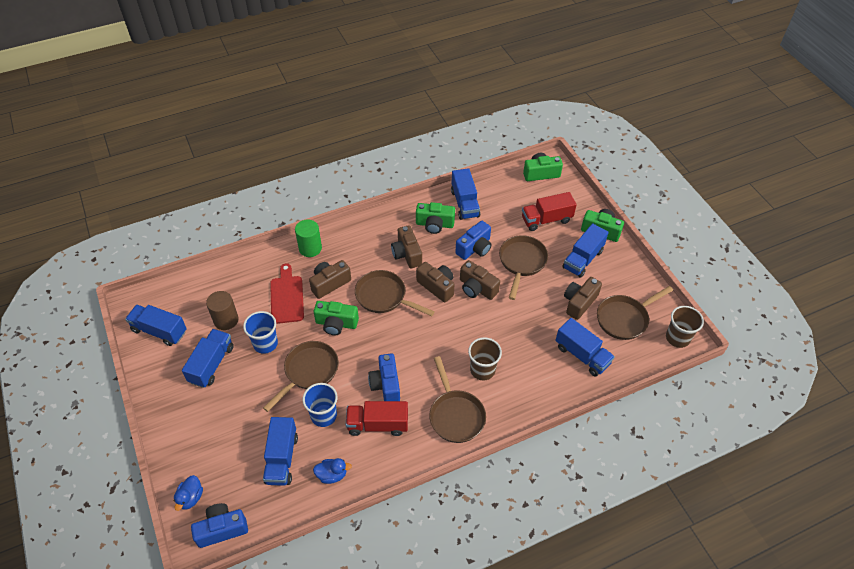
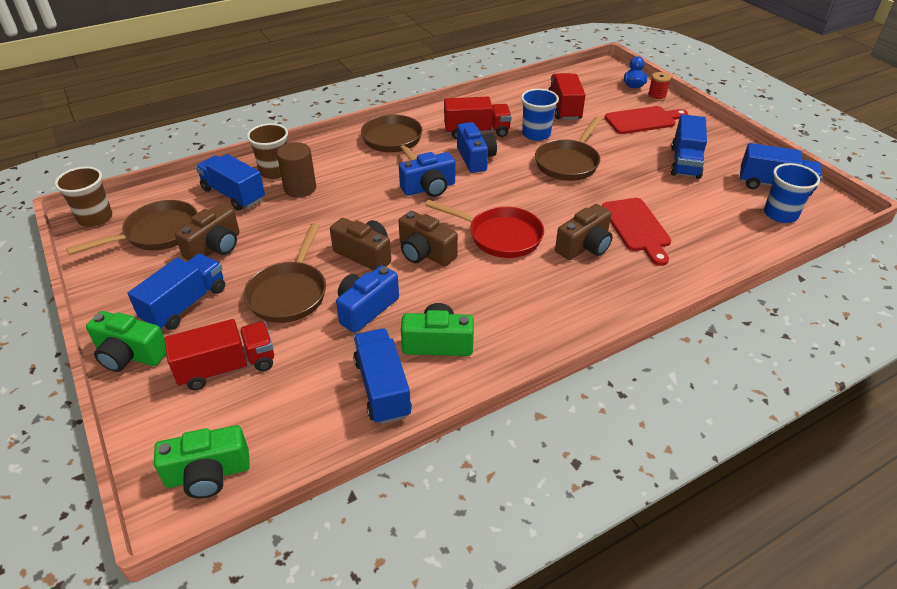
camera: 175 degrees right, 10 degrees down
(178, 472) = (656, 97): none -> red spool
(214, 429) = (643, 120): none -> red cutting board
(222, 529) = (594, 74): blue camera -> blue camera (429, 188)
(226, 320) = (700, 200): brown cylinder -> brown cylinder (300, 188)
(265, 343) = (634, 182): blue cup -> blue cup (780, 214)
(281, 458) = (564, 108): blue truck -> red truck
(310, 248) = (638, 290): green cylinder -> none
(332, 475) = (511, 102): blue duck -> none
(336, 324) = (555, 205): green camera -> none
(384, 297) = (500, 236): brown pan -> red pan
(407, 254) = (478, 292): brown camera -> none
(482, 370) = (362, 175): brown cup -> brown cup (275, 172)

